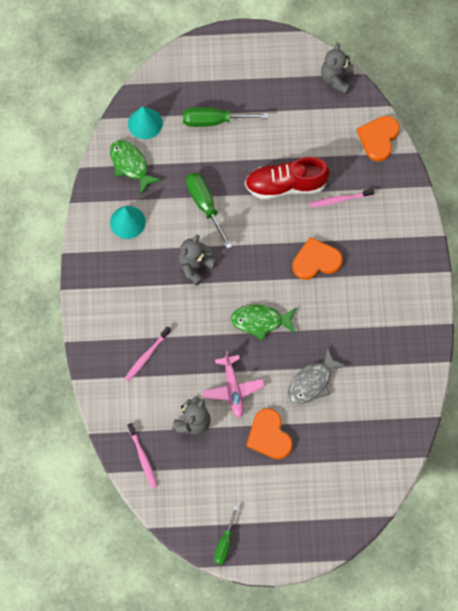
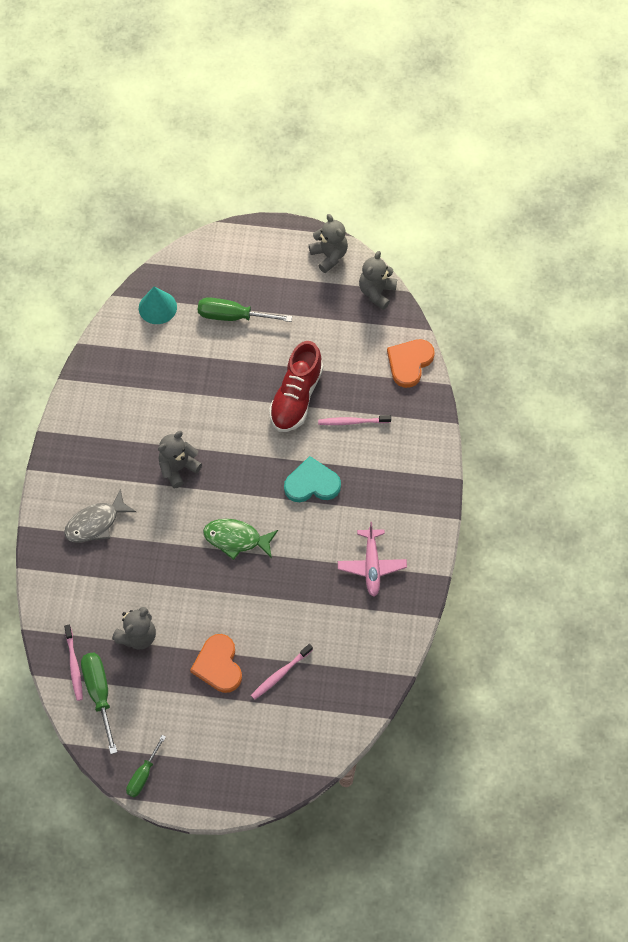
camera: 10 degrees right, 5 degrees down
(127, 222) = (115, 409): turquoise cone -> none
(130, 165) = (132, 349): green fish -> none
(146, 356) = (103, 556): pink toothbrush -> pink toothbrush (280, 674)
(205, 205) = (203, 404): green screwdriver -> green screwdriver (99, 693)
(233, 389) = (190, 607): pink plane -> pink plane (371, 566)
(285, 185) = (296, 397): red shoe -> red shoe turned 75 degrees counterclockwise
(287, 52) = (329, 256): none -> grey teddy bear
(312, 382) = (279, 614): grey fish -> grey fish (96, 523)
(316, 261) = (312, 483): orange heart -> turquoise heart

